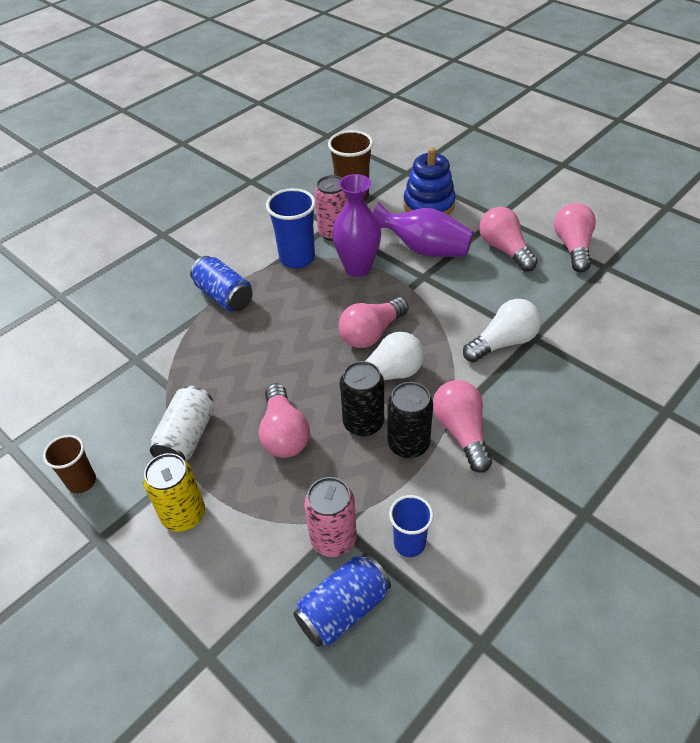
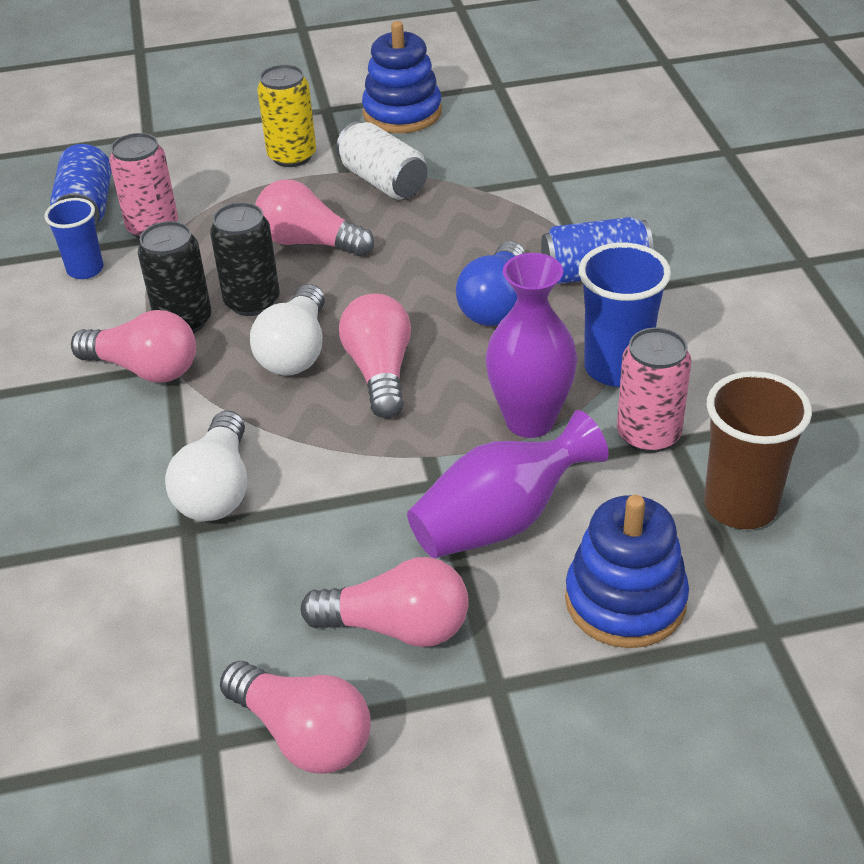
camera: 125 degrees right, 5 degrees down
(82, 482) = (402, 113): brown cup -> blue stacking toy
(280, 319) = (496, 304): none -> blue light bulb

